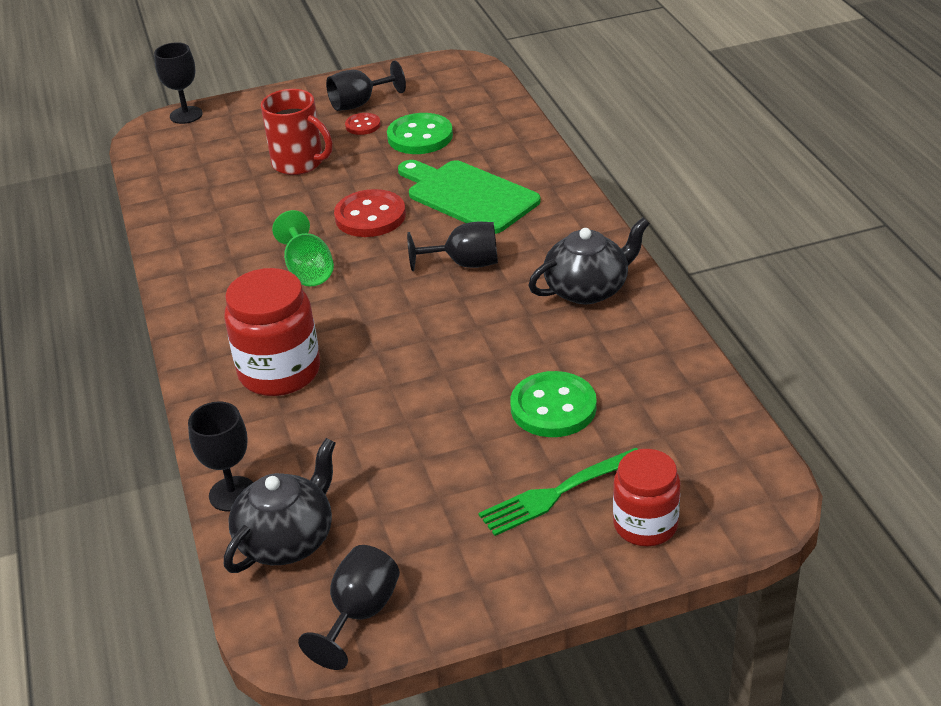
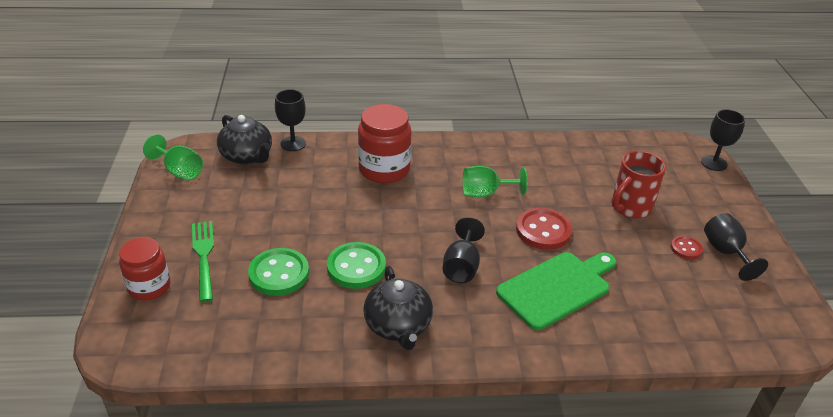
camera: 100 degrees right, 0 degrees up
(359, 614) = (179, 171): black goblet -> green goblet
(420, 136) = (661, 278): green button -> green button (356, 267)

